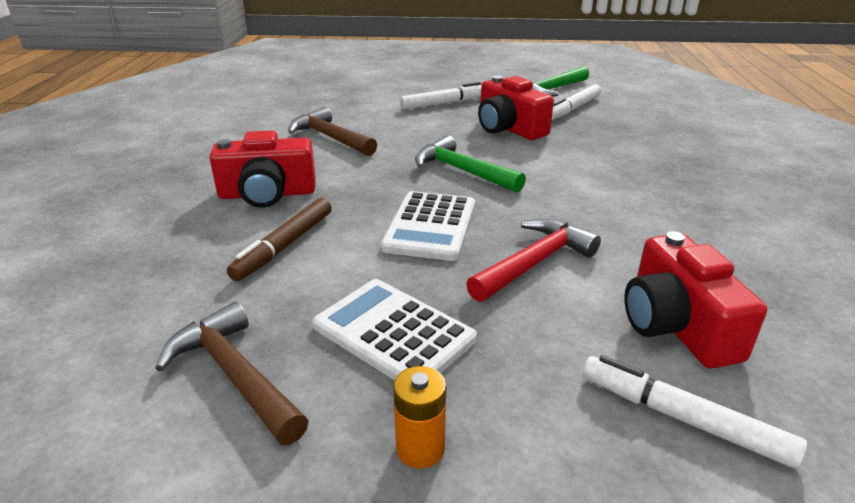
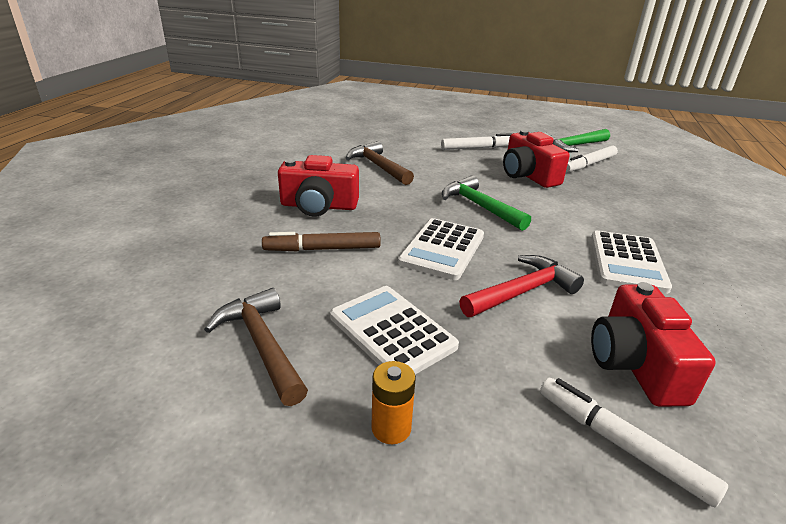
camera: 10 degrees right, 0 degrees up
(284, 246) = (322, 249): brown marker -> brown marker turned 45 degrees clockwise
(640, 213) = (627, 262): none -> white calculator

